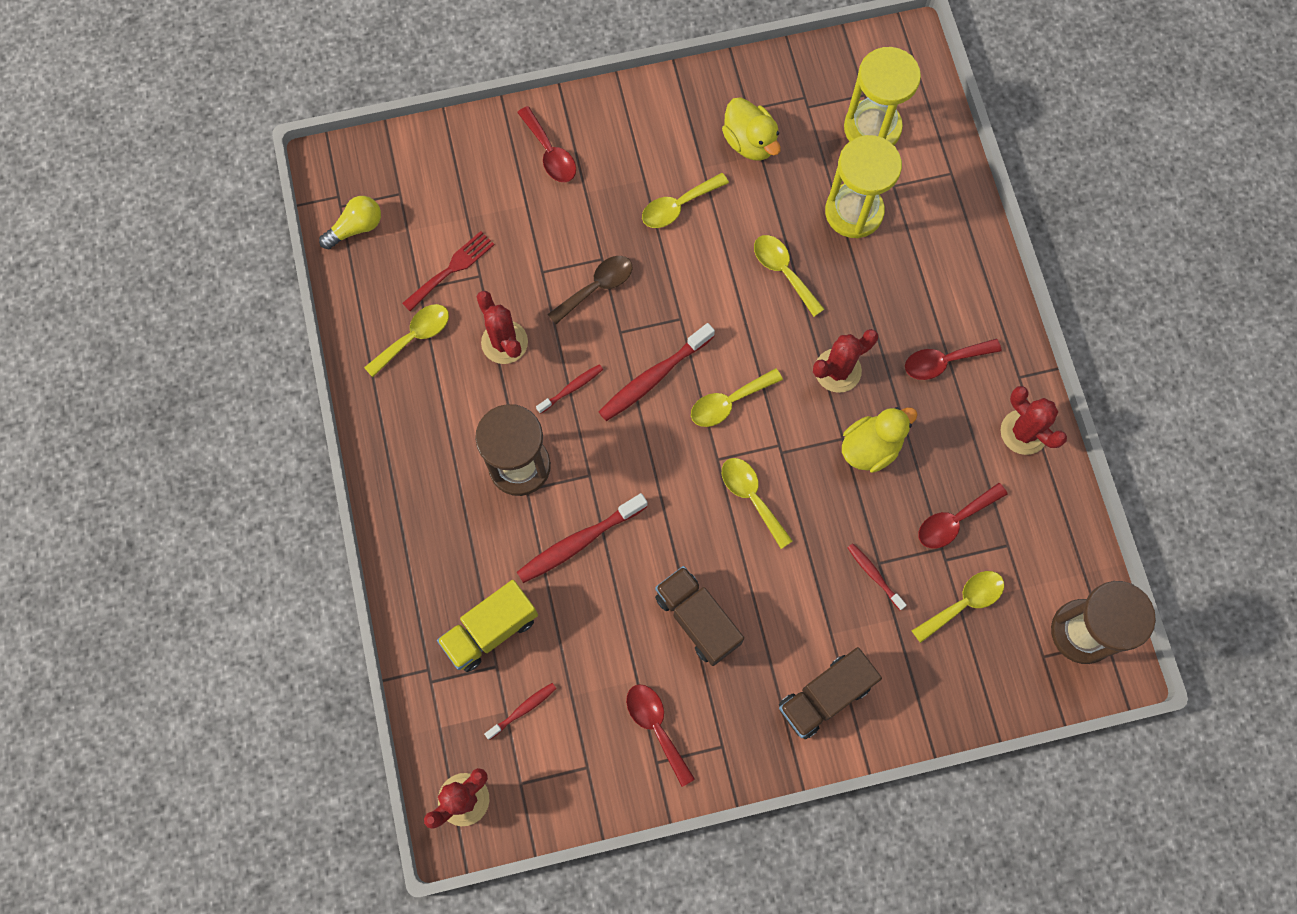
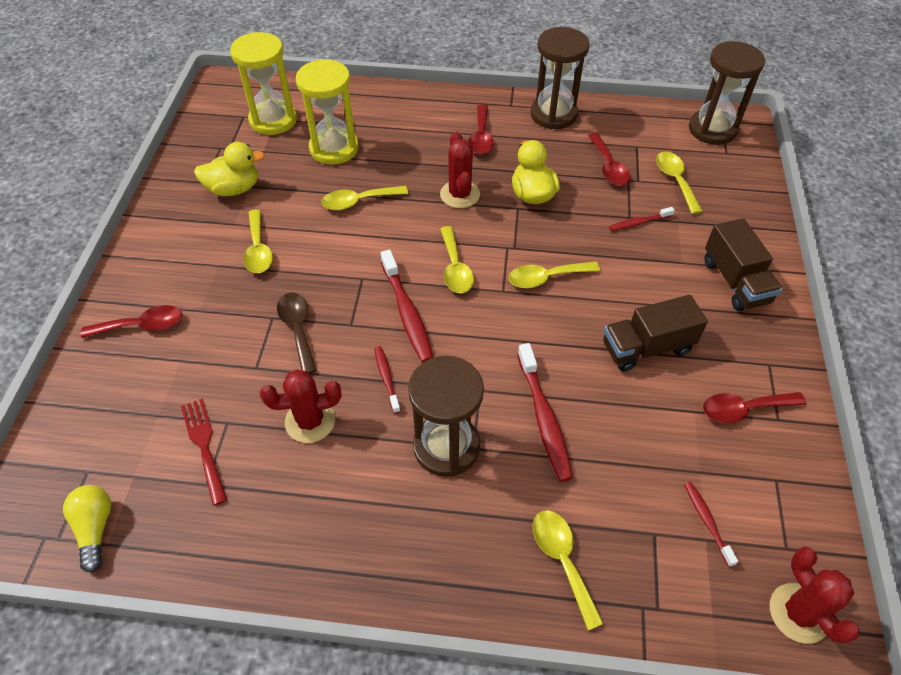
camera: 70 degrees left, 20 degrees down
(414, 337) = (258, 505): yellow spoon -> yellow spoon (562, 560)
(490, 630) = (614, 527): yellow truck -> none
(1023, 432) = (553, 114): red cactus -> brown hourglass

